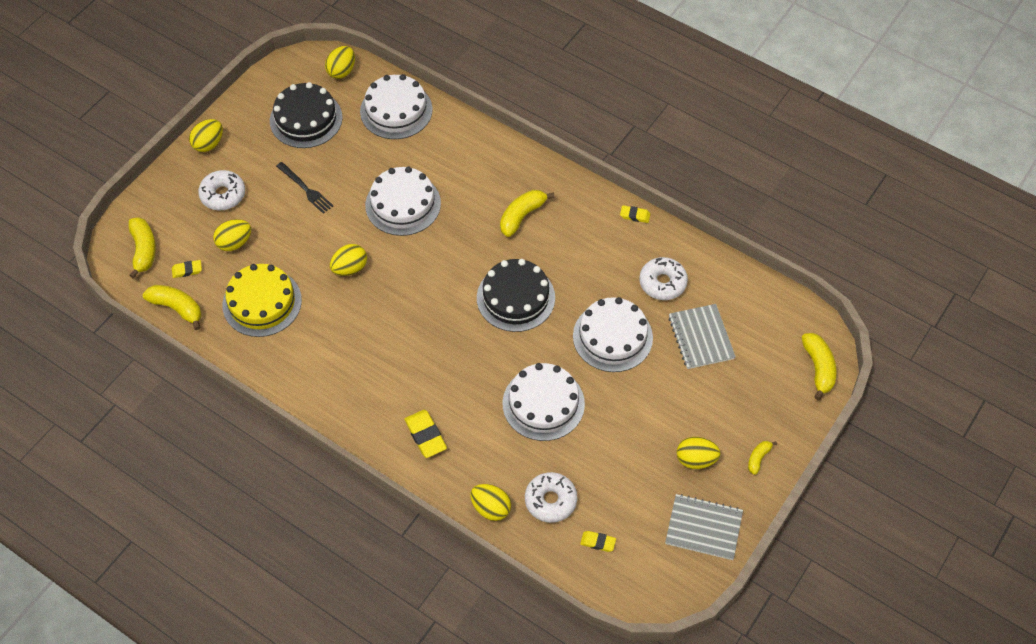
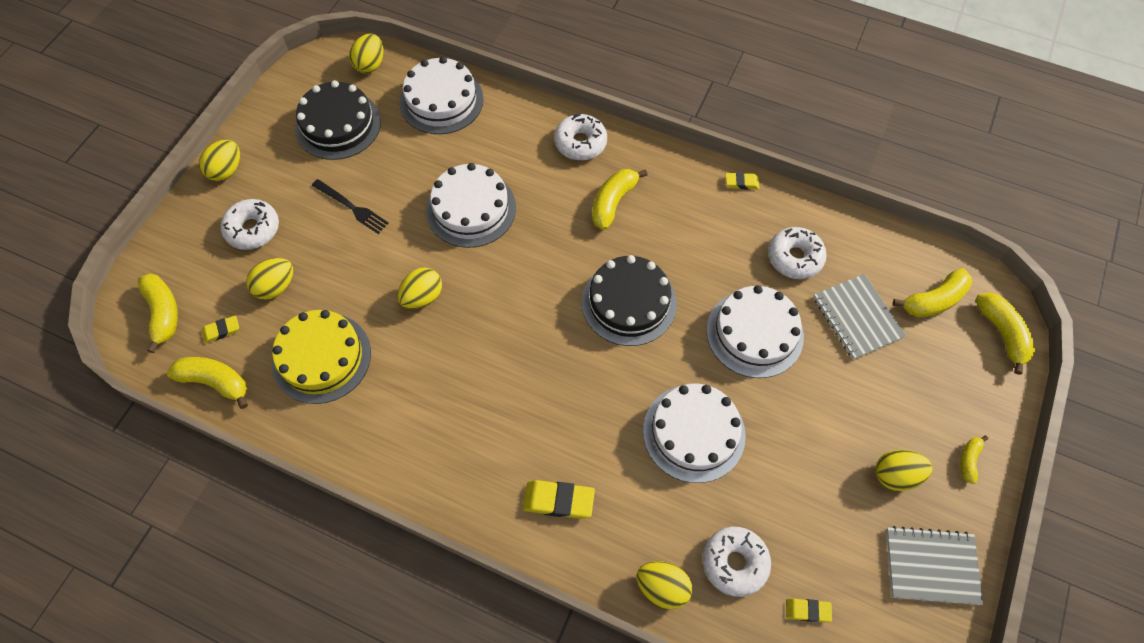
camera: 10 degrees left, 5 degrees up
(425, 435) = (558, 501): yellow eraser -> yellow eraser turned 45 degrees counterclockwise
(506, 163) = (580, 143): none -> white donut
(769, 334) = (933, 300): none -> yellow banana

